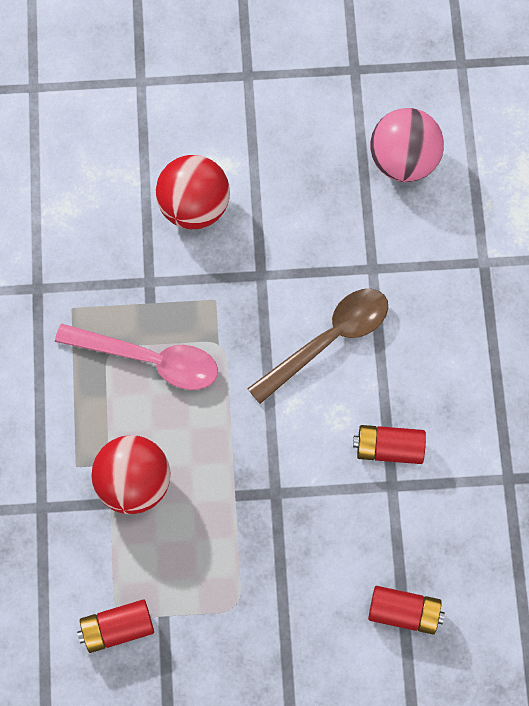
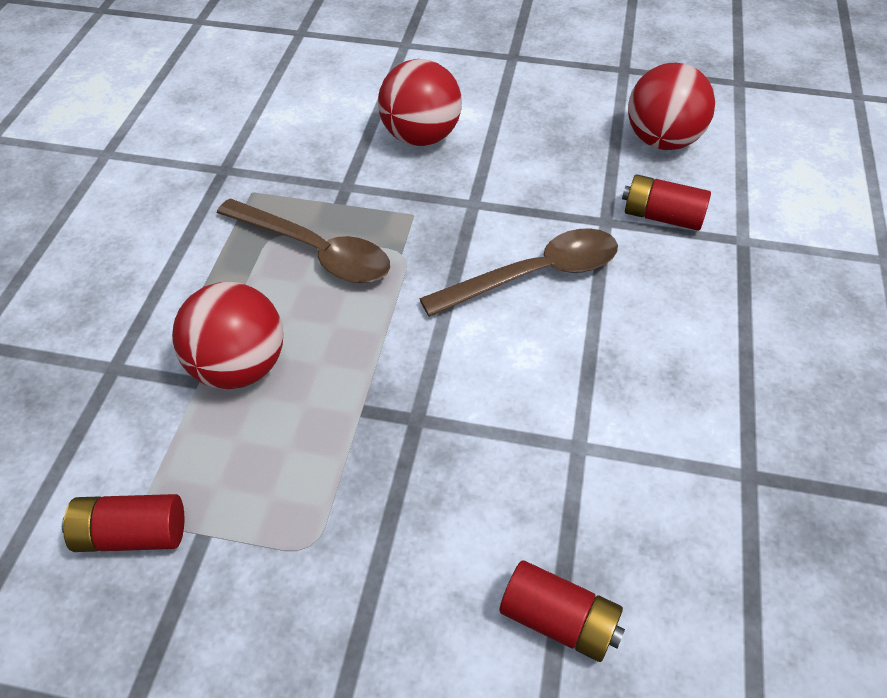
camera: 15 degrees right, 20 degrees down
(149, 360) = (315, 251): pink spoon -> brown spoon
(389, 448) = (584, 402): red battery -> red battery (662, 217)
(404, 160) = (662, 141): pink ball -> red ball

